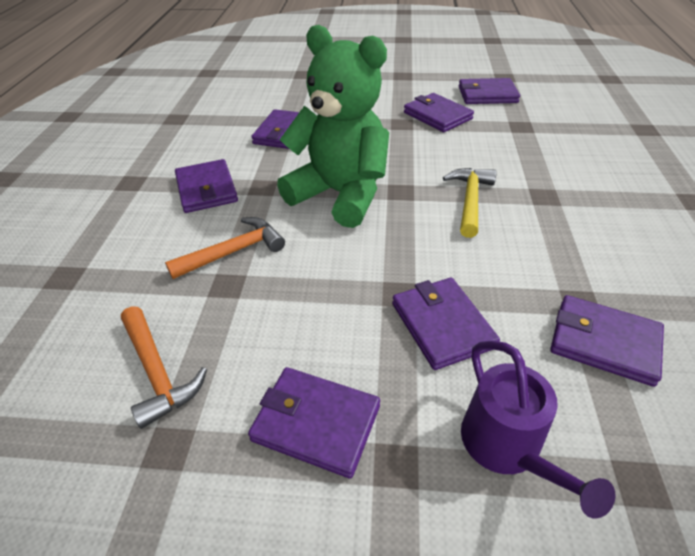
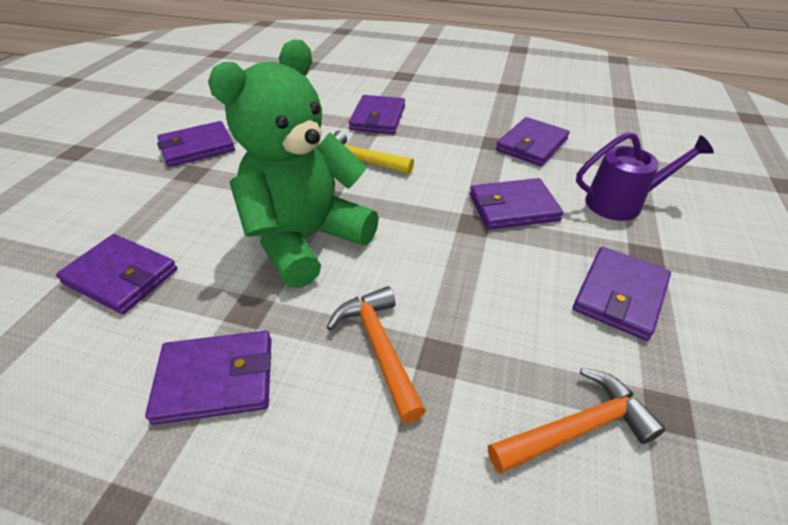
camera: 80 degrees left, 0 degrees up
(487, 94) = (184, 111): purple wallet -> purple wallet (377, 118)

